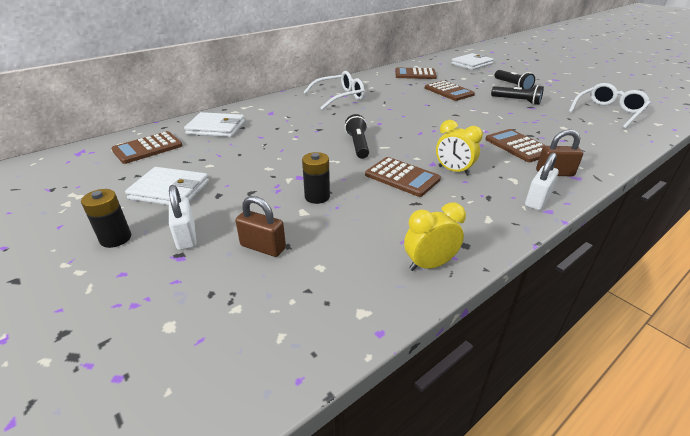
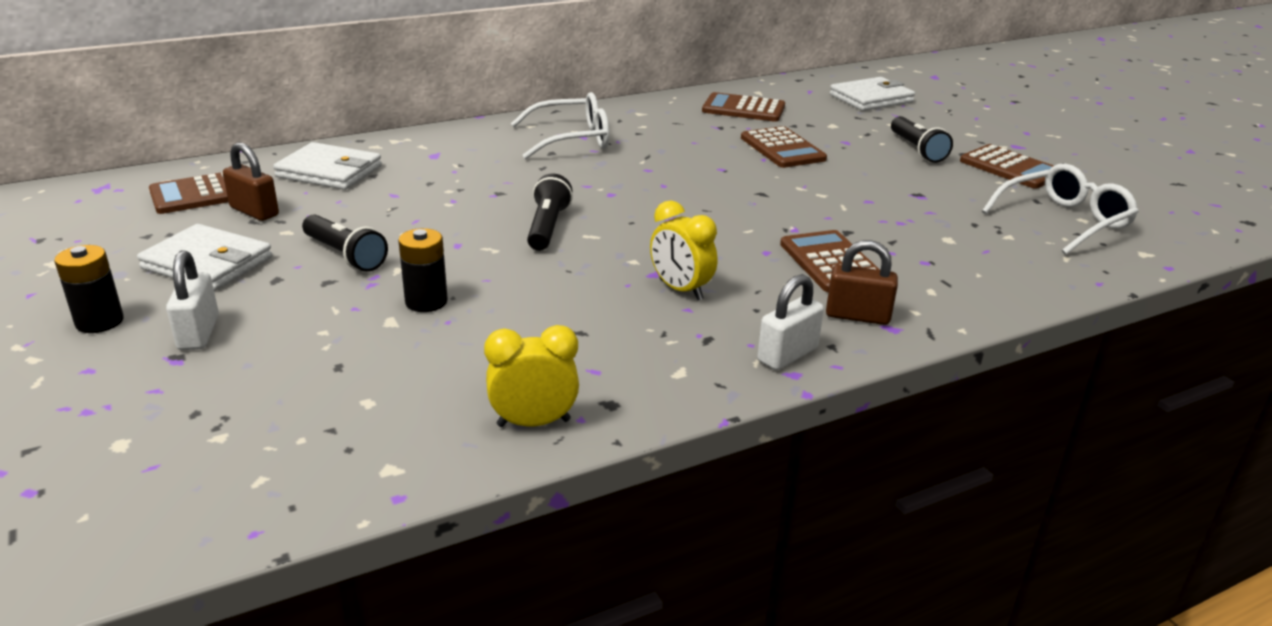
camera: 10 degrees right, 5 degrees down
(263, 247) = (301, 363): brown padlock -> brown padlock (254, 211)
(402, 177) = (585, 289): brown calculator -> brown calculator (1010, 168)
(516, 101) = (899, 180): black flashlight -> black flashlight (345, 255)

